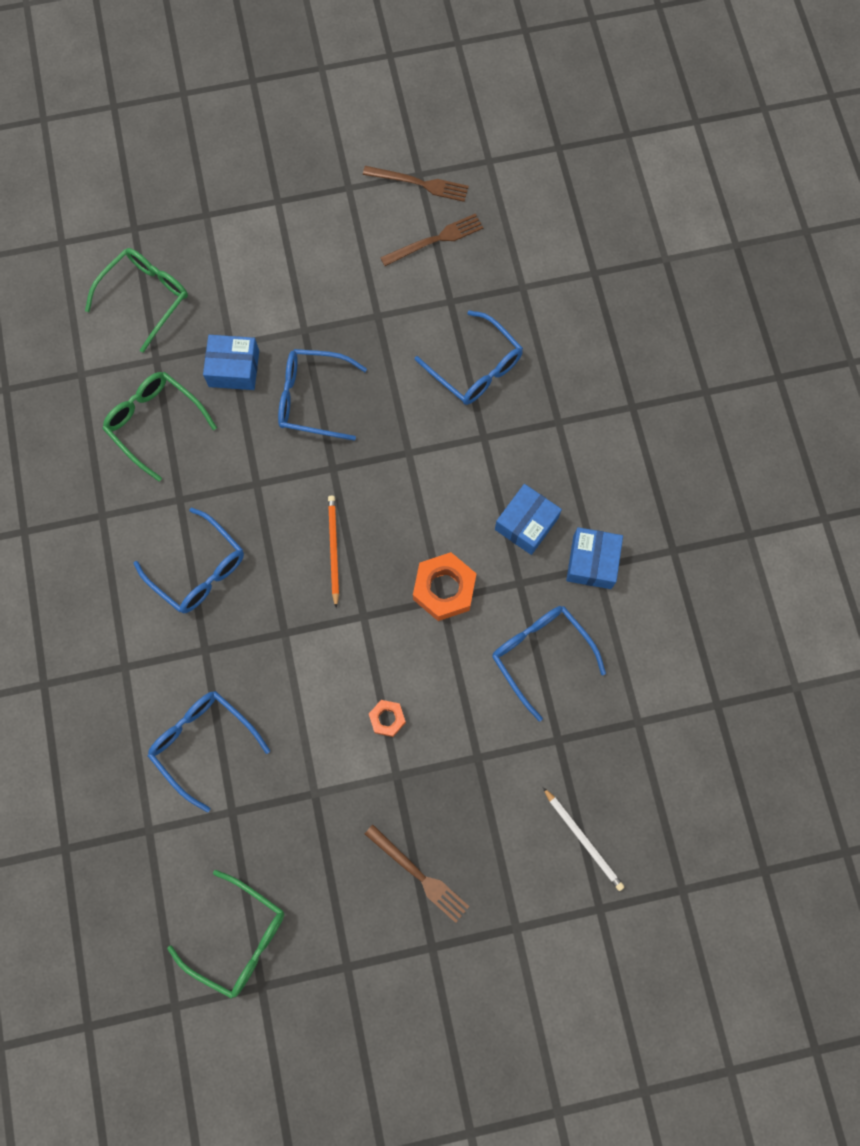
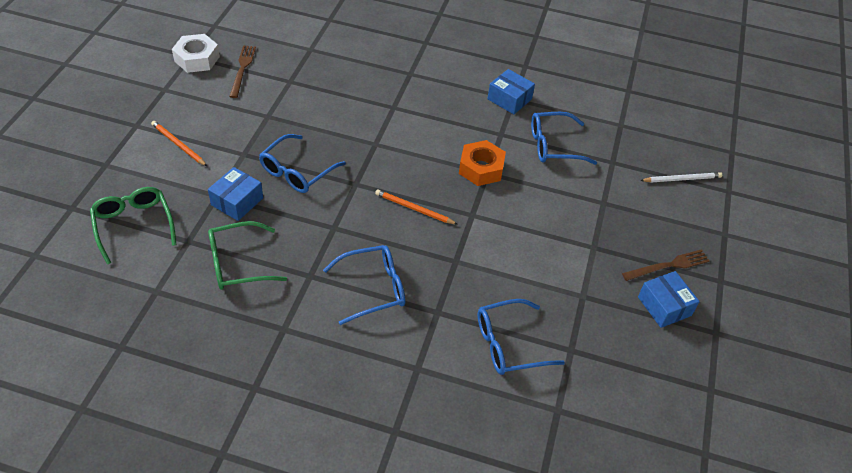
camera: 65 degrees left, 25 degrees down
(238, 938) = (669, 388): green glasses -> none
(276, 259) = (178, 144): none -> orange pencil
(387, 719) = (552, 234): orange nut -> none
(419, 183) = (197, 59): brown fork -> white nut
(475, 368) = (344, 90): blue glasses -> none
(526, 524) = (465, 114): blue box -> blue box (664, 306)

